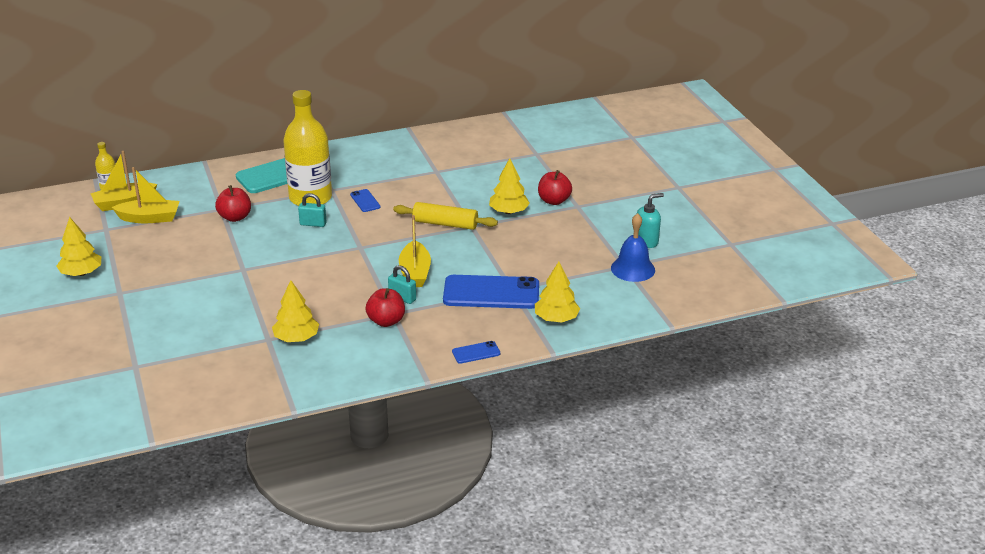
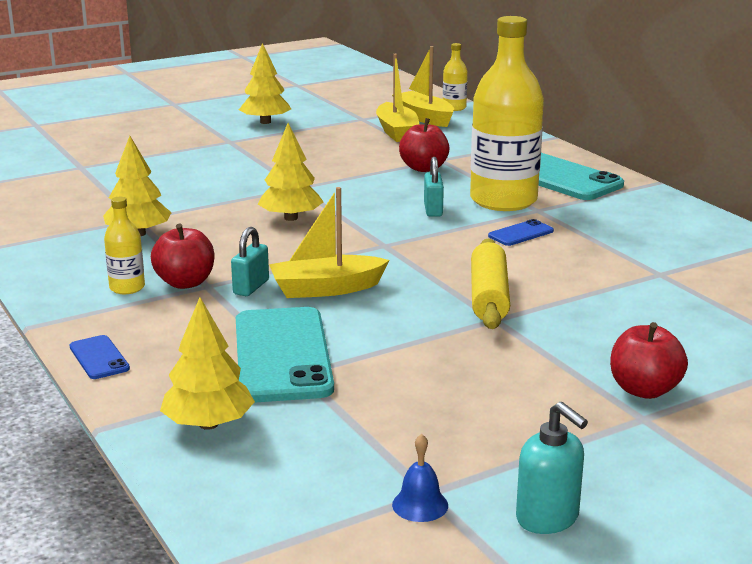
camera: 80 degrees right, 10 degrees down
(385, 343) = (127, 288): none -> yellow bottle
(491, 293) = (282, 355): blue phone -> turquoise phone
(509, 212) = (568, 347): yellow tree -> yellow tree (291, 218)
(633, 269) = (420, 505): blue bell -> blue bell, size x0.53

